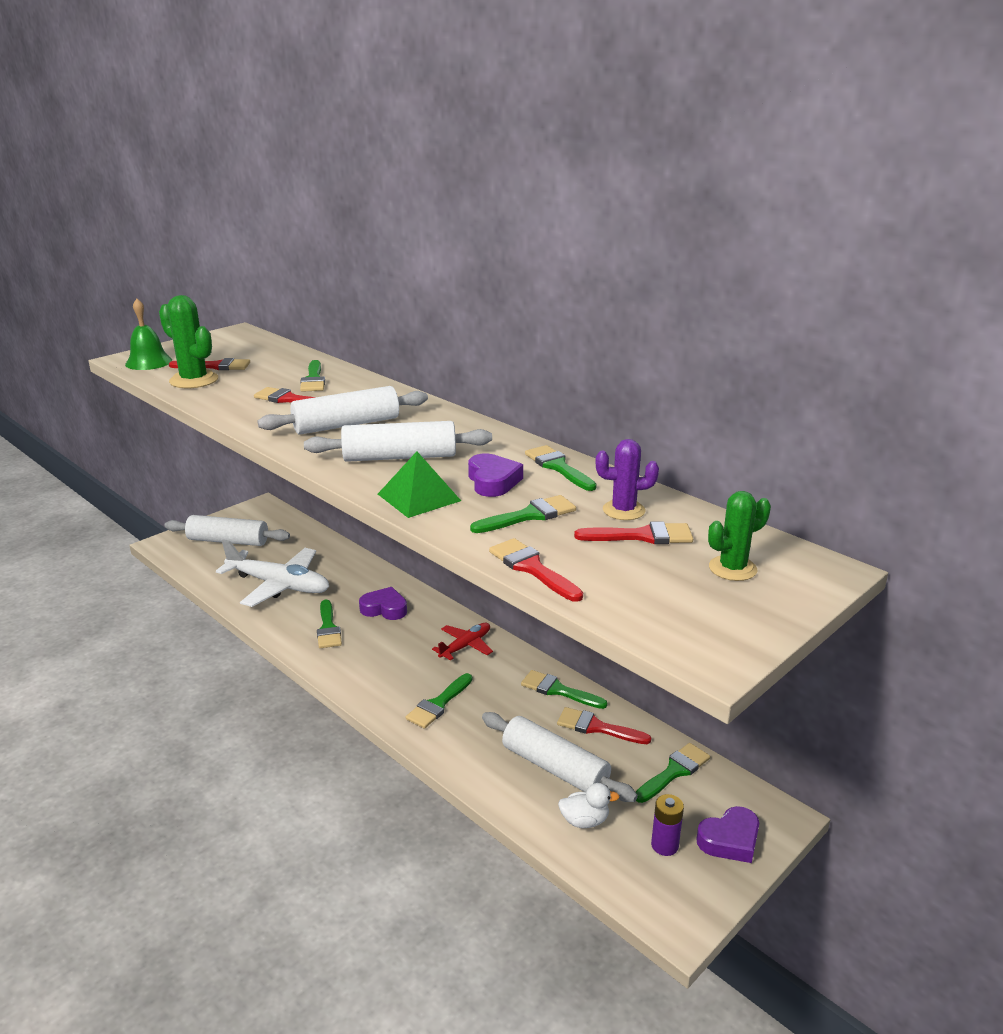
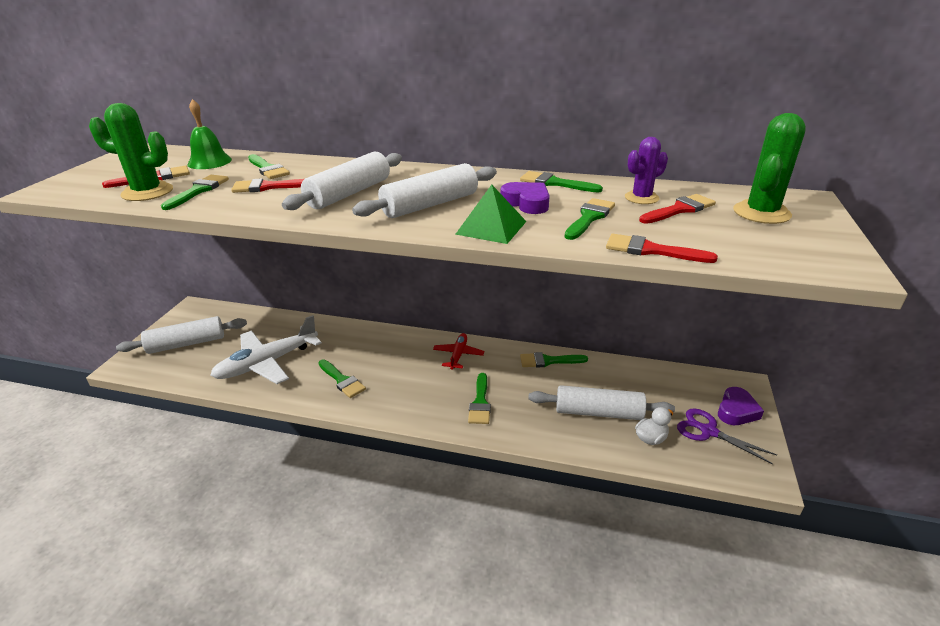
camera: 30 degrees left, 5 degrees up
(148, 362) = (74, 188): green bell -> green bell (209, 162)
(279, 585) = (267, 363): white plane -> white plane turned 150 degrees clockwise
(384, 609) = (373, 350): purple heart -> none
(597, 727) = (595, 375): red brush -> none
(664, 845) = (708, 431): purple battery -> purple scissors
(674, 771) = (666, 383): green brush -> green brush (198, 191)
(732, 568) = (761, 213): green cactus -> green cactus, size x1.50

